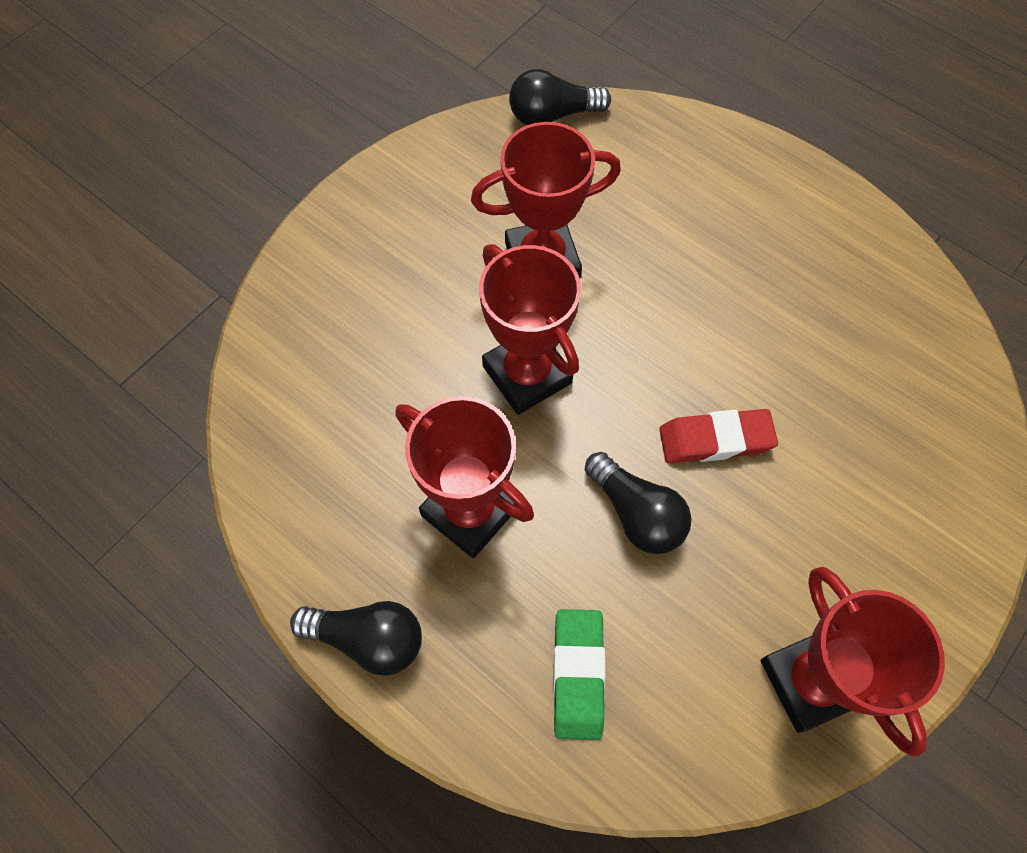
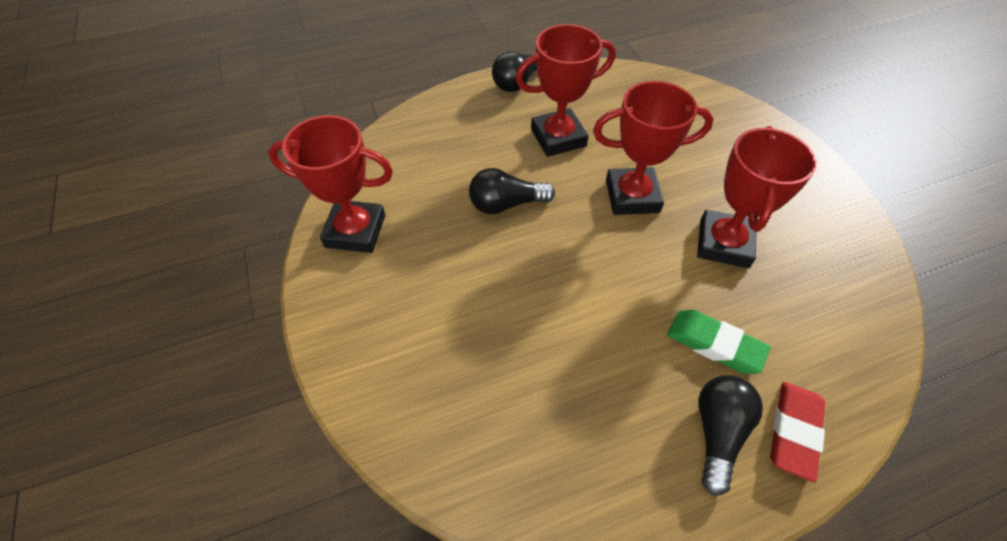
camera: 120 degrees right, 10 degrees down
(552, 115) = (884, 319): black light bulb -> black light bulb (717, 432)
(578, 675) = (442, 142): green eraser -> green eraser (714, 344)
(715, 440) = (525, 268): red eraser -> red eraser (793, 431)

